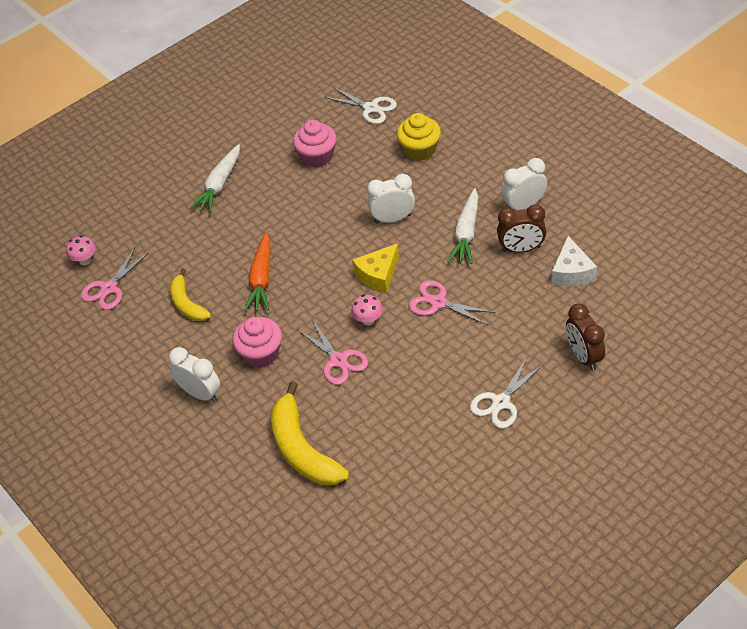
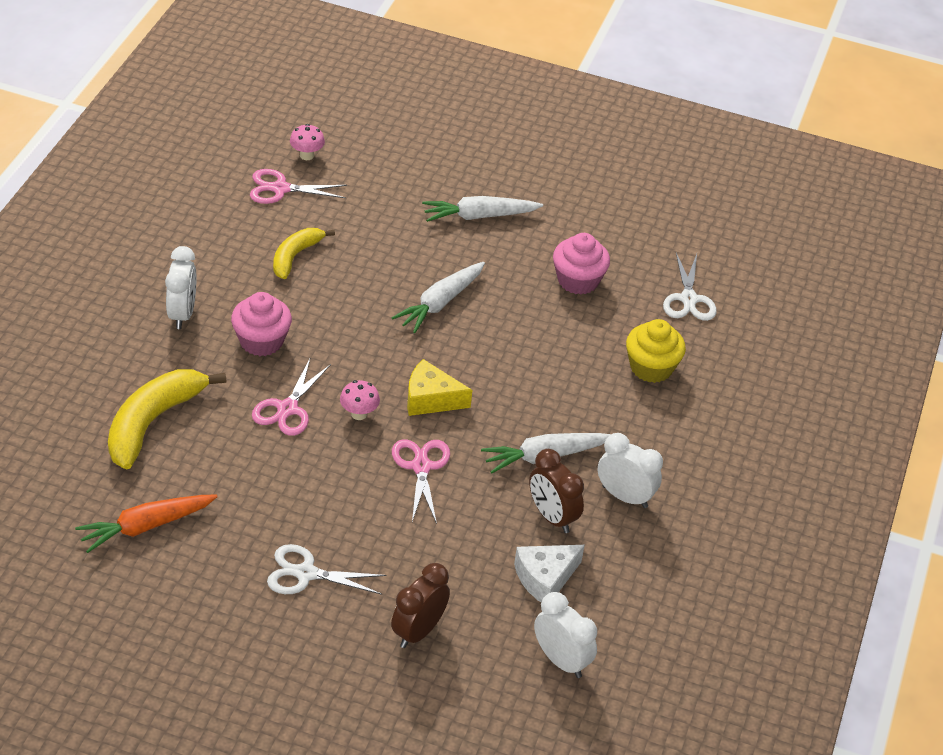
camera: 50 degrees right, 5 degrees down
(261, 279) = (365, 302): orange carrot -> orange carrot (145, 526)
(290, 237) = (440, 303): none -> white carrot
(393, 218) = (524, 381): white clock -> white clock (561, 660)

